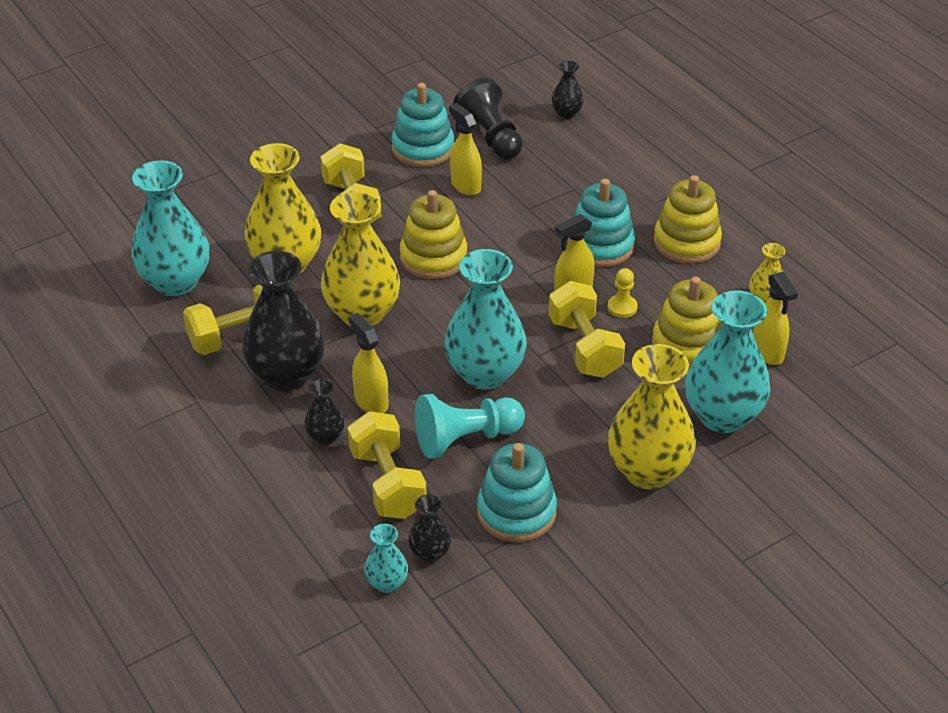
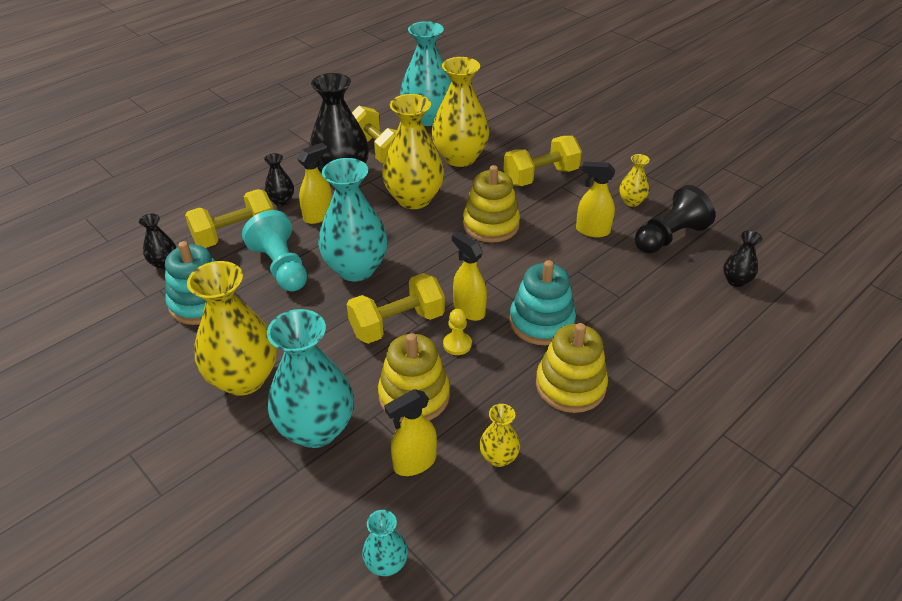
camera: 80 degrees right, 0 degrees up
(387, 583) = (139, 247): turquoise vase -> turquoise vase (386, 563)
(423, 148) = (631, 201): turquoise stacking toy -> yellow vase
(465, 185) = (592, 230): yellow spray bottle -> yellow spray bottle turned 120 degrees counterclockwise

